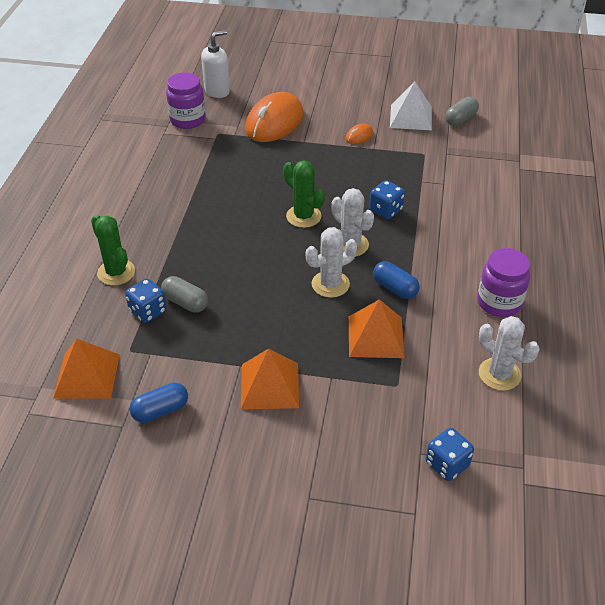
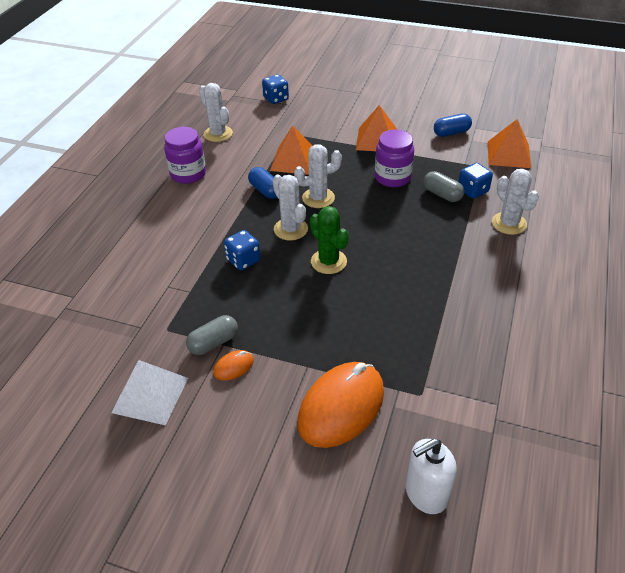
camera: 170 degrees left, 0 degrees up
(116, 272) = (509, 223): green cactus -> white cactus
(187, 120) = (467, 427): purple jar -> purple jar (392, 177)
(460, 119) = (87, 382): grey capsule -> grey capsule (213, 343)

